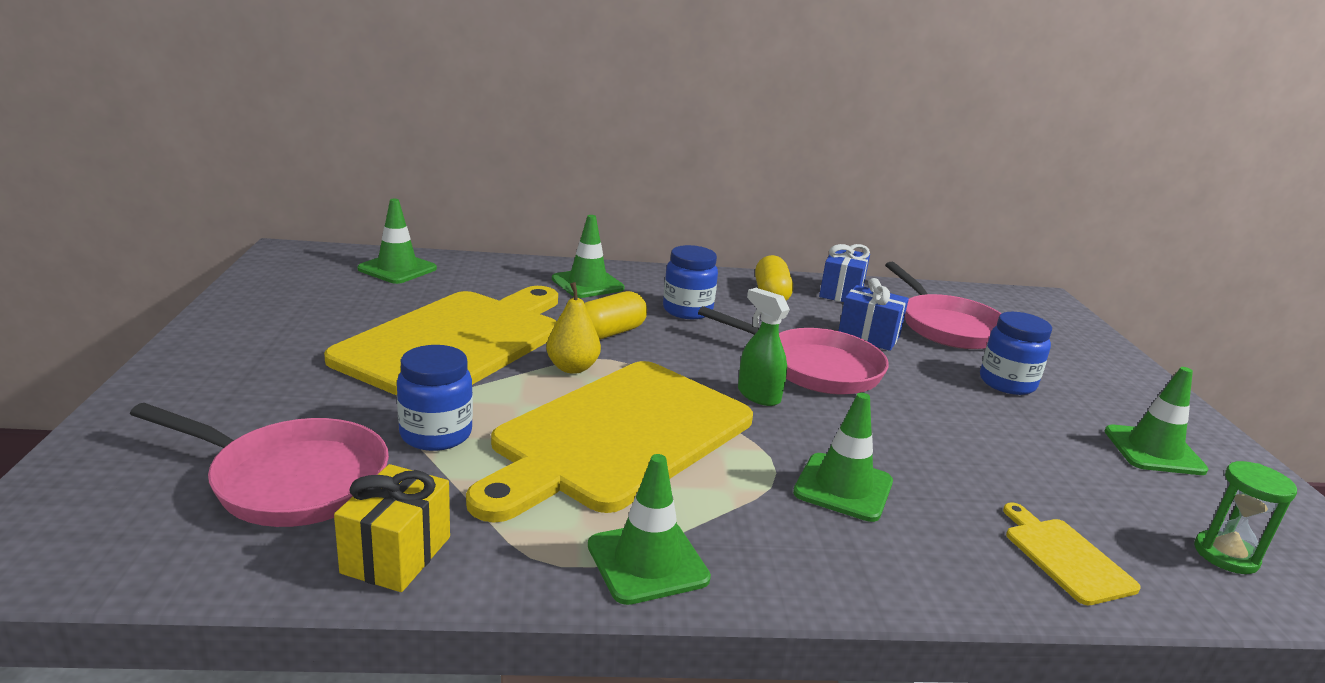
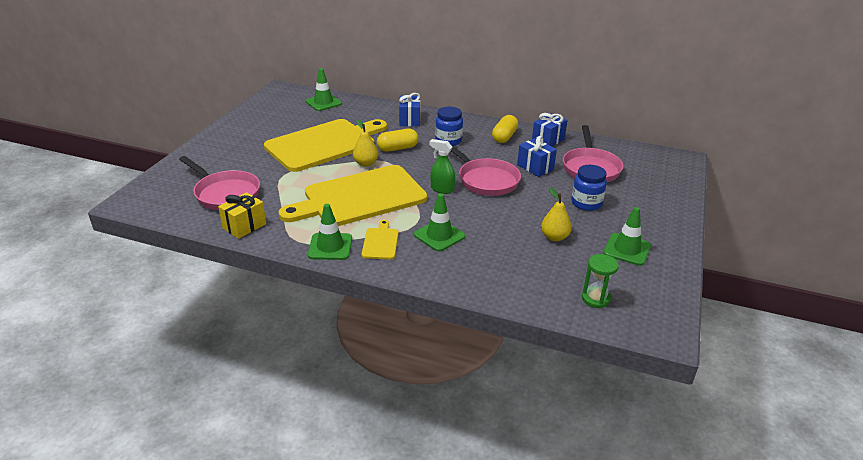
camera: 25 degrees right, 10 degrees up
(436, 434) = (287, 184): blue jar -> none
(587, 284) = (409, 120): green traffic cone -> blue gift
(758, 395) = (442, 189): green spray bottle -> green spray bottle turned 45 degrees counterclockwise
(1030, 450) = (554, 237): none -> yellow pear
(1065, 557) = (511, 282): yellow cutting board -> yellow cutting board (380, 242)

